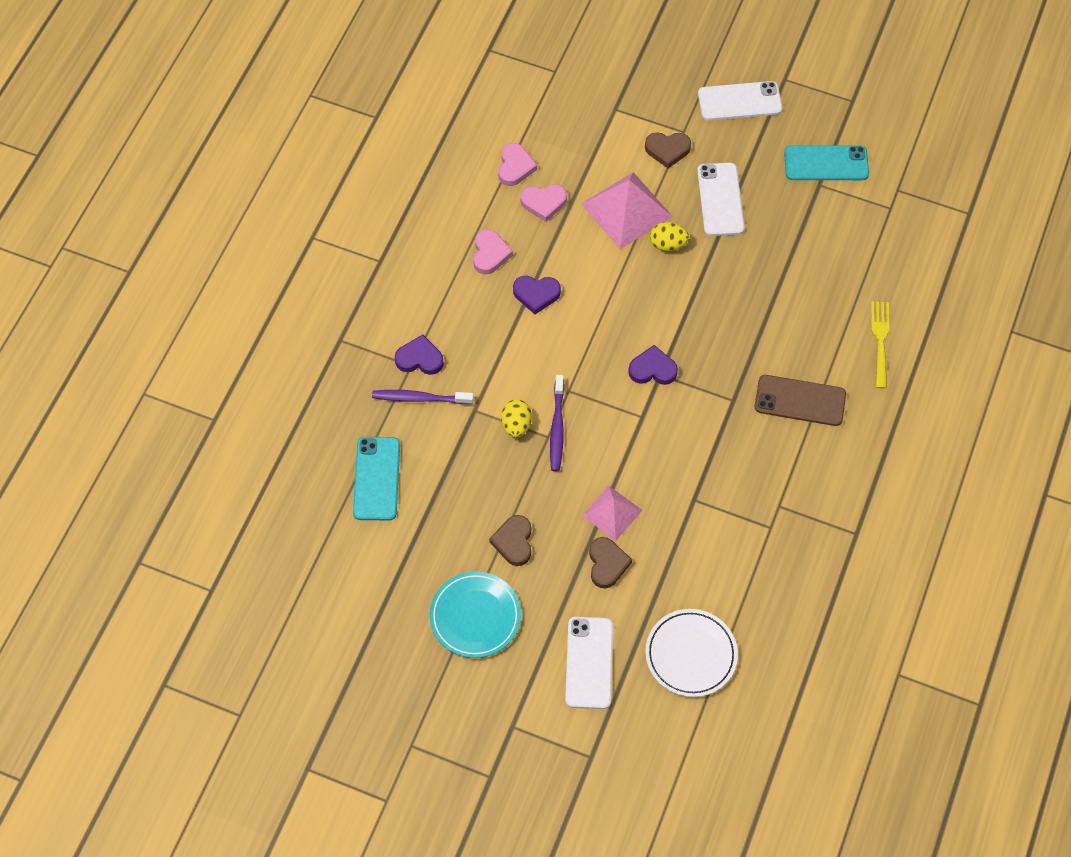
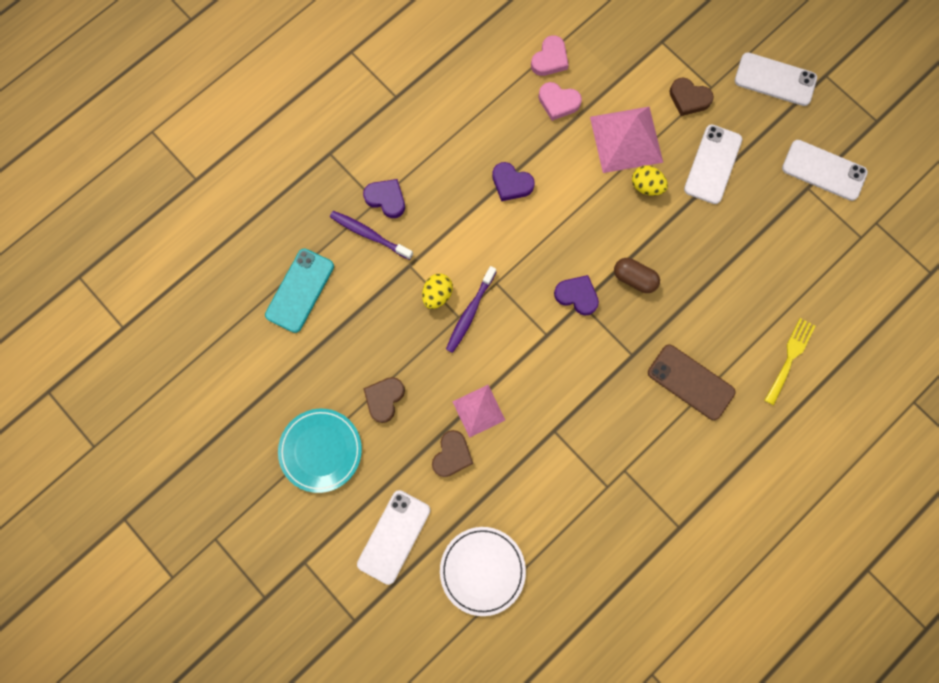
camera: 25 degrees right, 15 degrees up
(490, 254) = (490, 130): pink heart -> none
(699, 331) = (634, 278): none -> brown capsule
(826, 163) = (823, 170): turquoise phone -> white phone

